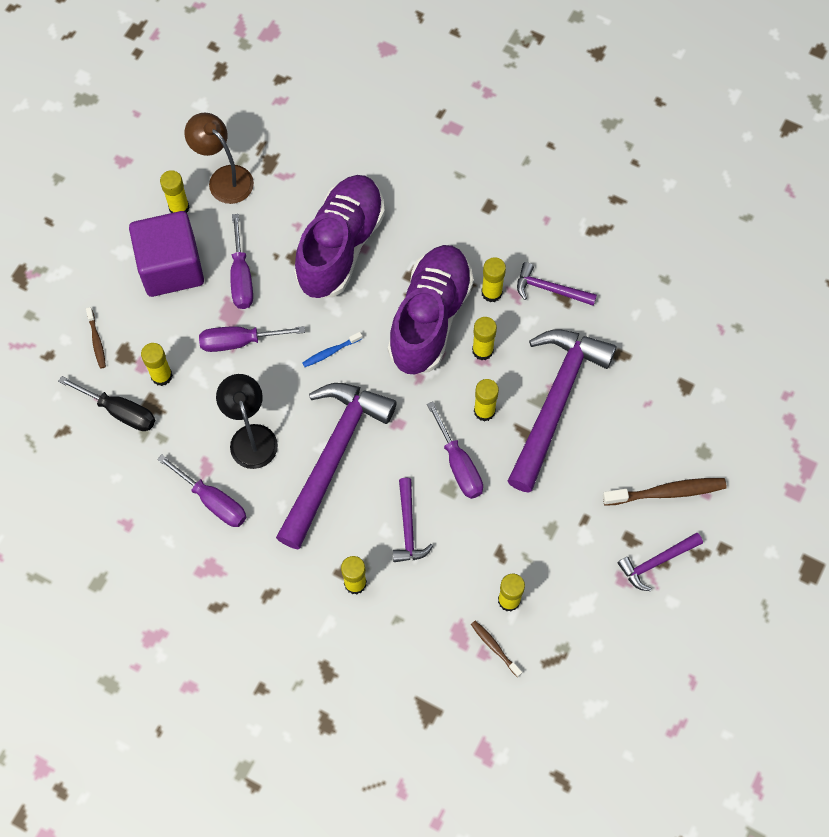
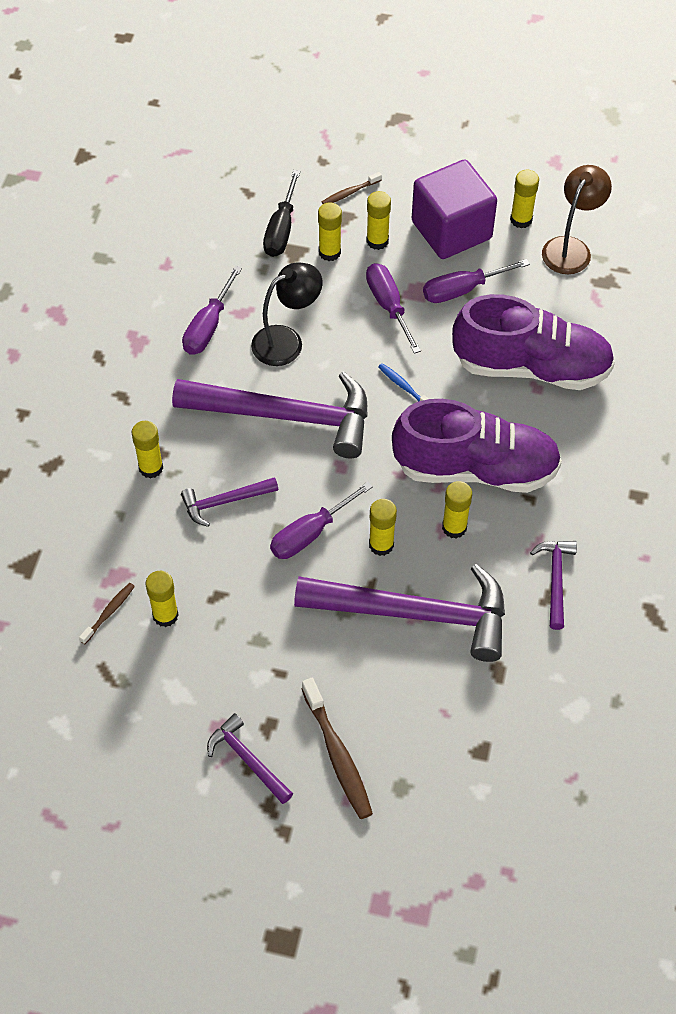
camera: 75 degrees right, 10 degrees down
(491, 293) = (529, 521): yellow glue stick -> yellow glue stick (377, 241)

